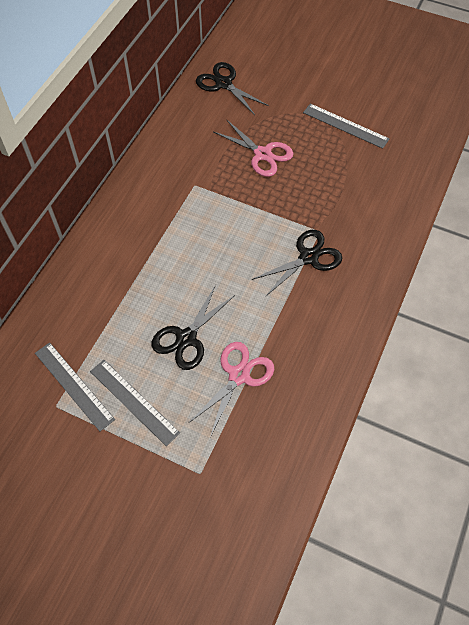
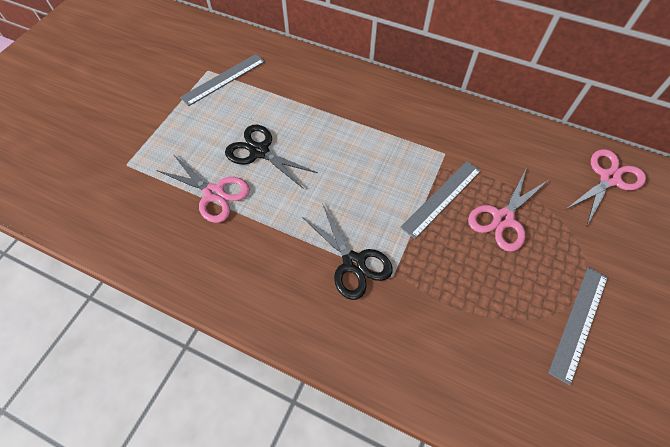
camera: 90 degrees right, 0 degrees up
(134, 401) = (202, 117): grey ruler -> grey ruler (442, 198)
(224, 84) = (609, 179): black scissors -> pink scissors

